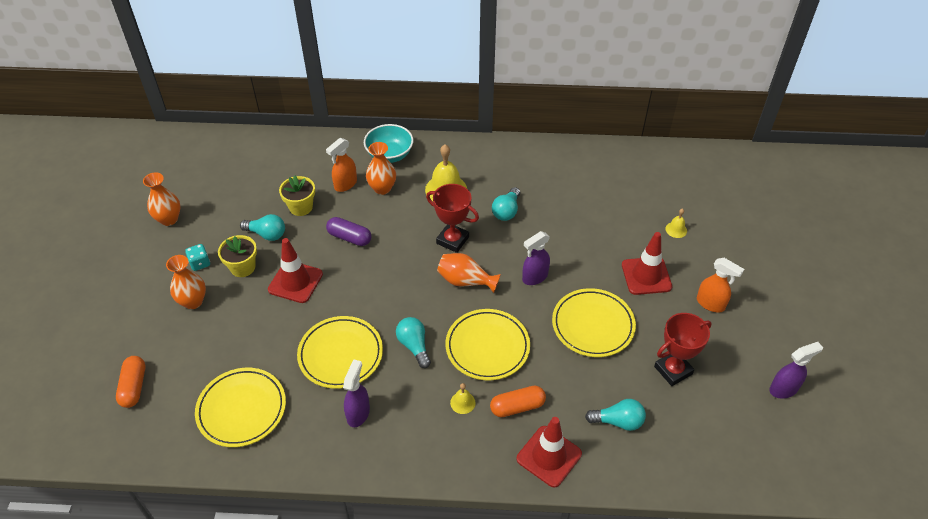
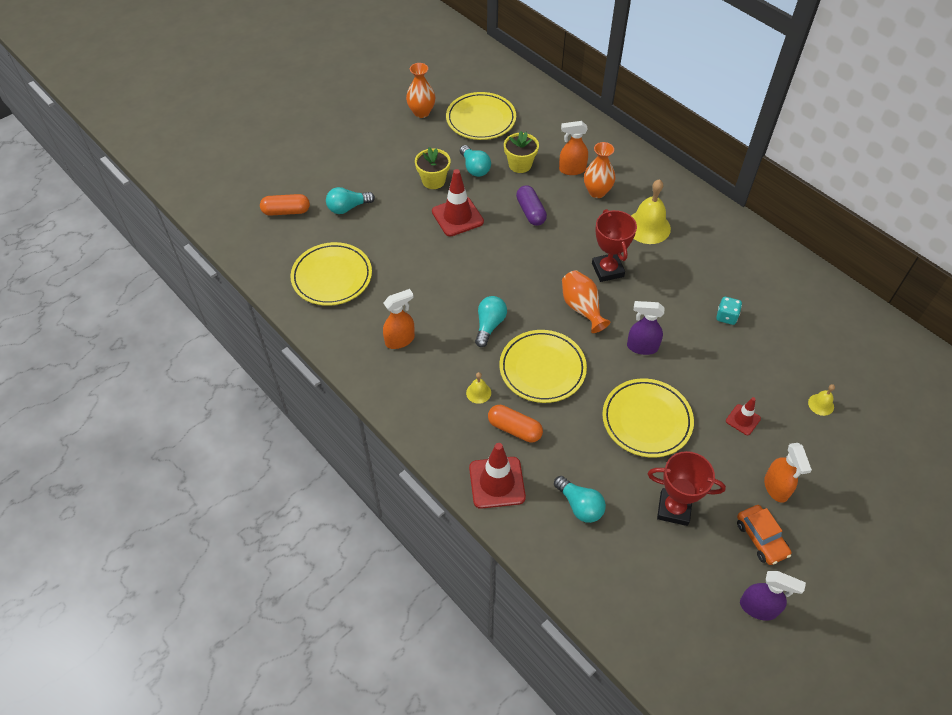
camera: 45 degrees right, 5 degrees up
(134, 387) = (286, 211): orange capsule -> orange capsule turned 45 degrees clockwise
(193, 301) = (377, 181): orange vase -> none
(200, 263) = (409, 158): turquoise dice -> turquoise dice (726, 317)
(340, 354) = (432, 291): yellow plate -> yellow plate (481, 119)
(358, 413) = (400, 340): purple spray bottle -> orange spray bottle
(389, 155) = (632, 169): turquoise bowl -> none
(506, 211) = (679, 279): turquoise light bulb -> turquoise light bulb (348, 207)
(646, 276) = (743, 420): red traffic cone -> red traffic cone, size x0.55
(738, 344) = (761, 538): none -> orange car

